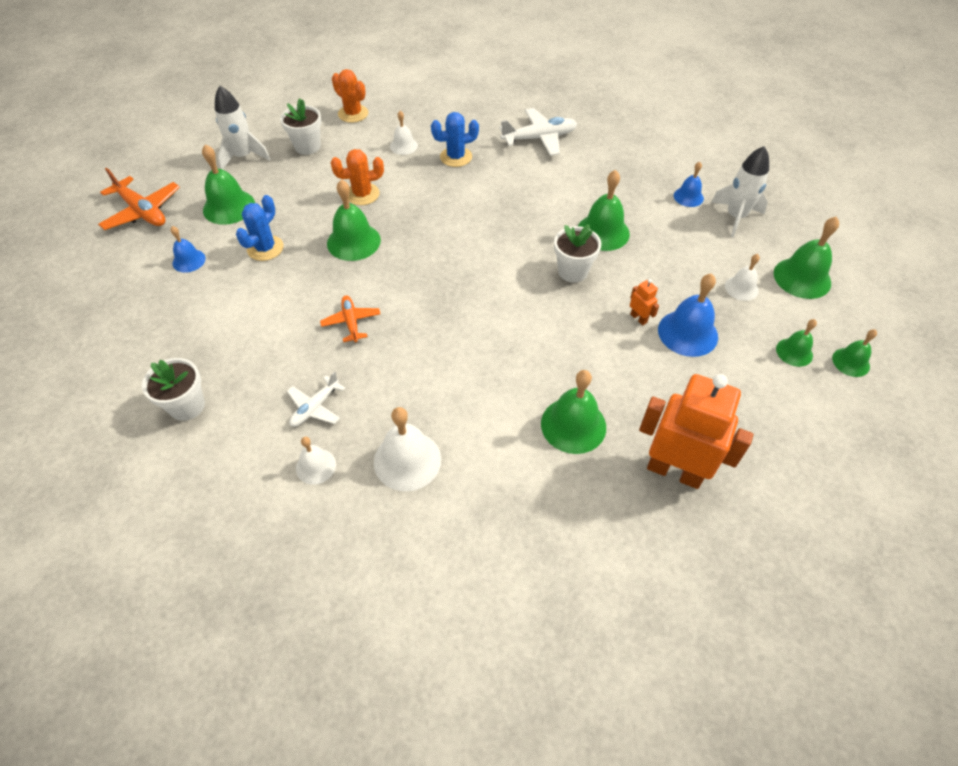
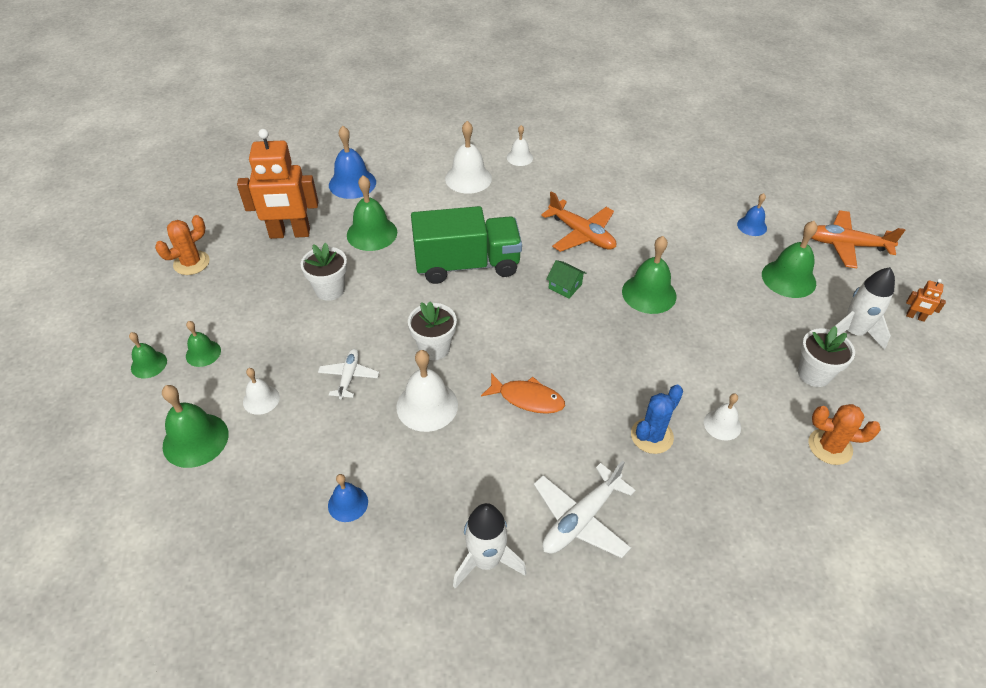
camera: 150 degrees right, 5 degrees down
(187, 406) = (627, 154): white flower pot -> white flower pot (330, 290)
(265, 248) = (710, 258): blue cactus -> none
(315, 407) = (551, 181): white plane -> white plane (349, 377)
(351, 322) = (581, 234): orange plane -> orange plane, size x1.63
(362, 194) = (694, 342): orange cactus -> orange cactus (191, 263)
(418, 277) = (565, 286): none -> green house
(492, 338) = (467, 265): none -> green truck
(522, 208) = (527, 398): none -> orange fish
(603, 232) = (427, 405): green bell -> white bell
(638, 318) = (353, 328): orange robot -> orange robot (915, 317)
(687, 333) = (305, 332): blue bell -> blue bell (352, 183)
(735, 217) = (282, 496): white rocket -> white rocket (486, 560)

